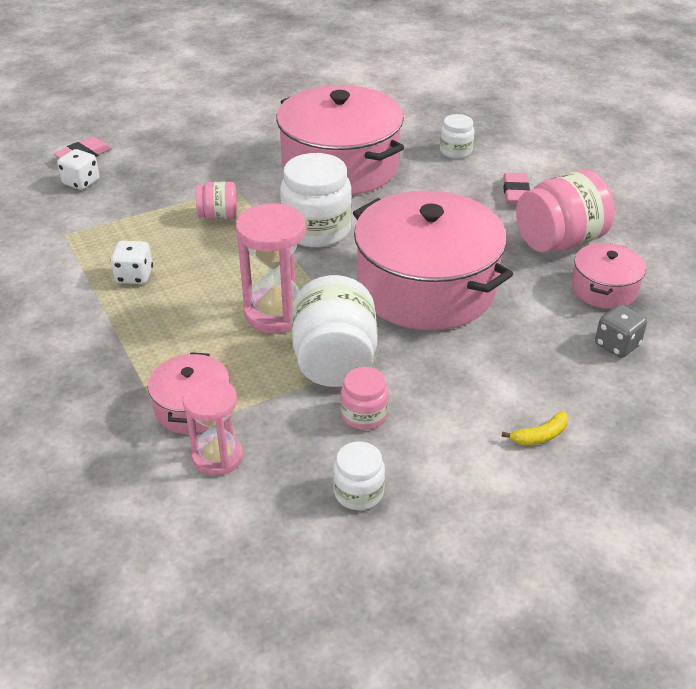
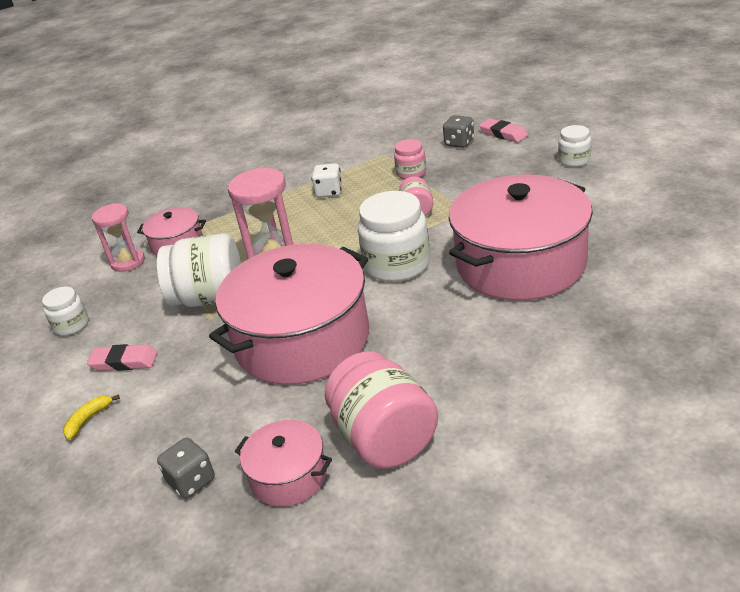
camera: 95 degrees right, 5 degrees down
(81, 182) = (459, 143): white dice -> grey dice
(364, 415) = (145, 320): pink jar -> pink jar (411, 173)
(455, 151) = (582, 344): white jar -> white jar (574, 160)
(515, 193) = (491, 400): pink eraser -> pink eraser (124, 362)
(540, 435) = (88, 420): yellow banana -> yellow banana turned 60 degrees clockwise

